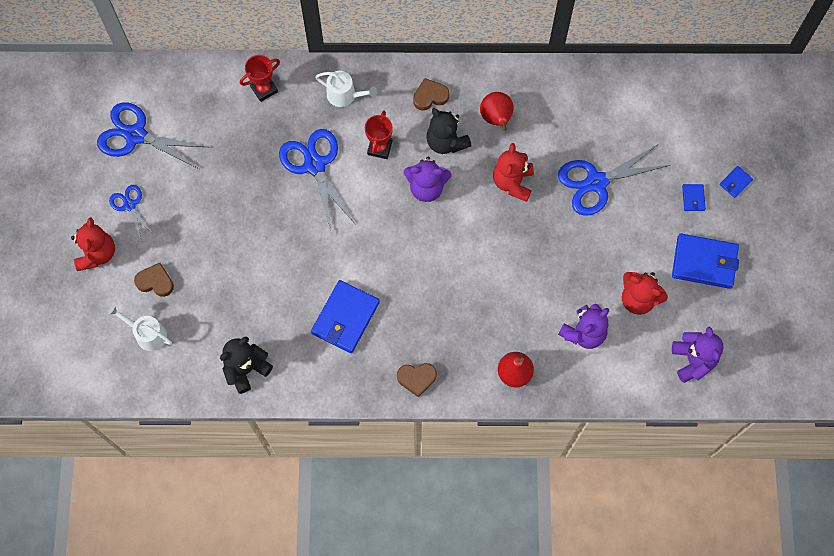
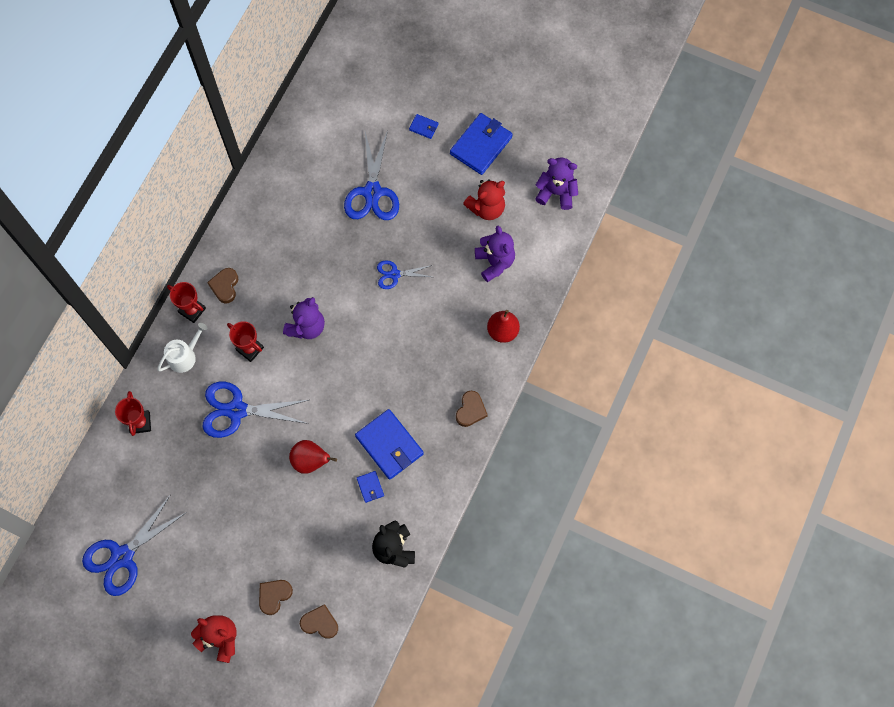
camera: 65 degrees left, 0 degrees up
(129, 205) = (188, 589): blue scissors -> blue scissors (395, 274)
(147, 334) = (320, 623): white watering can -> brown heart
(392, 80) = (192, 310): none -> red trophy
(446, 142) = (274, 292): black teddy bear -> none
(496, 118) = (274, 242): red pear -> red pear (310, 461)
(512, 182) = (338, 256): red teddy bear -> none
(735, 182) = (426, 90): blue wallet -> blue wallet (370, 487)

